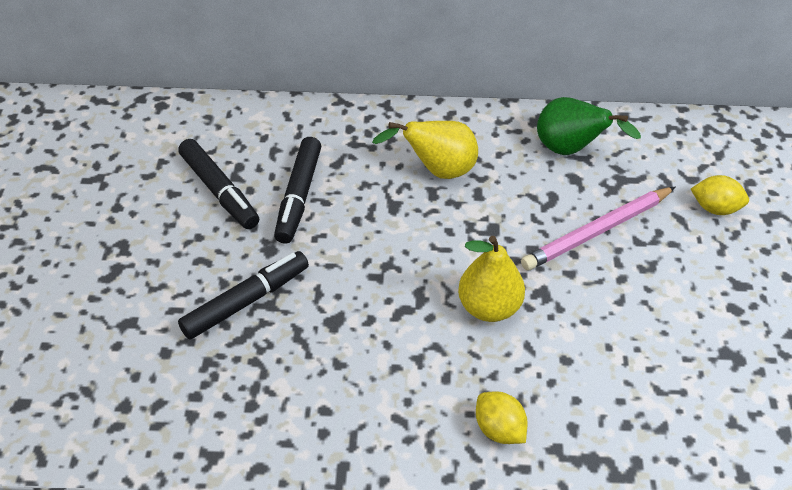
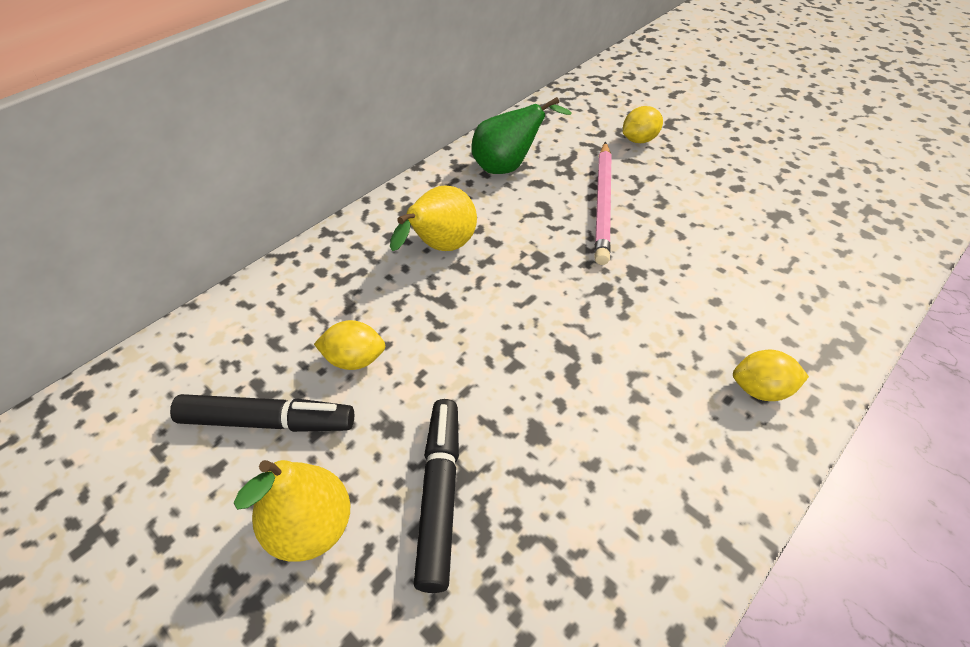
camera: 50 degrees left, 0 degrees up
(299, 196) = (354, 359): black marker -> yellow lemon
(489, 307) = (621, 311): yellow pear -> yellow pear (311, 527)

